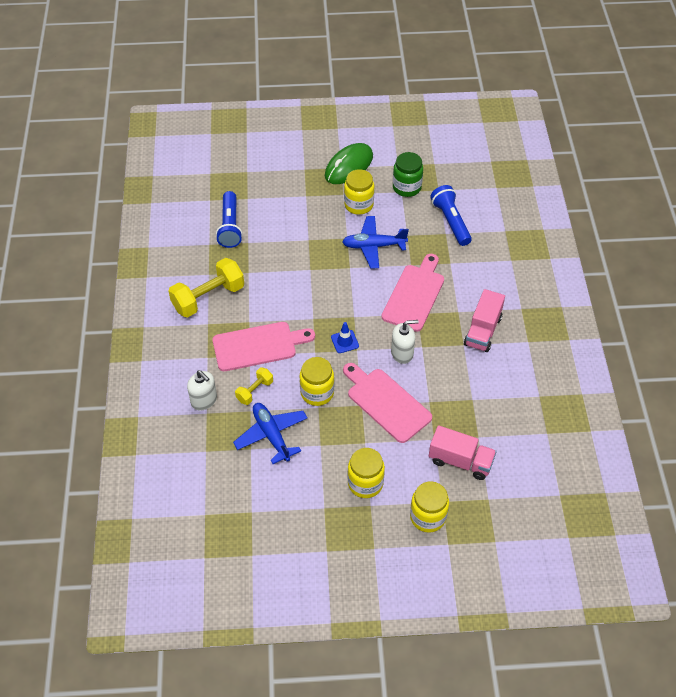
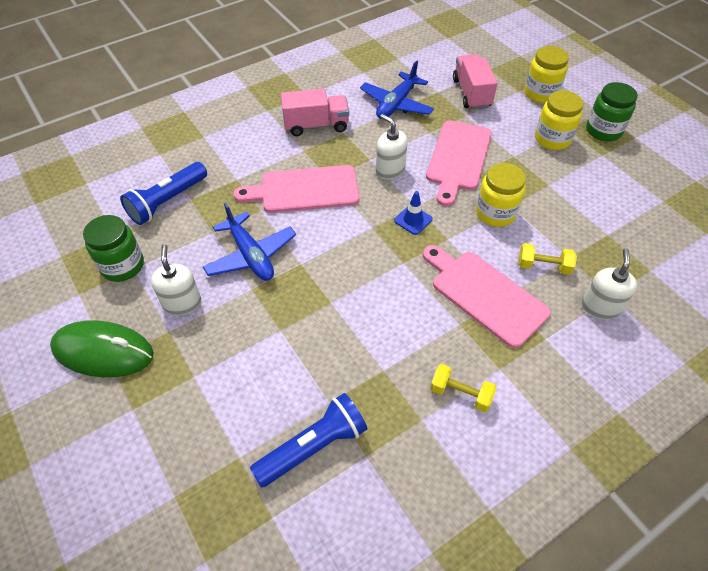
camera: 120 degrees left, 0 degrees up
(208, 298) = (460, 394): yellow dumbbell -> yellow dumbbell, size x0.52
(271, 435) = (577, 225): blue plane -> blue plane (396, 104)
(350, 531) = (603, 131): none -> green jar
(358, 205) = (182, 303): yellow jar -> white soap dispenser

